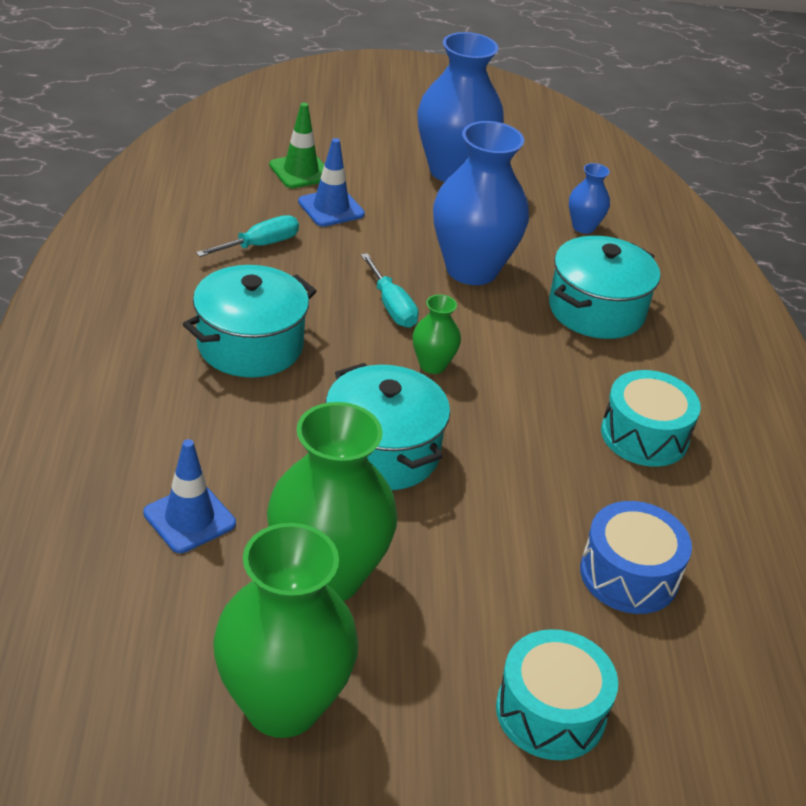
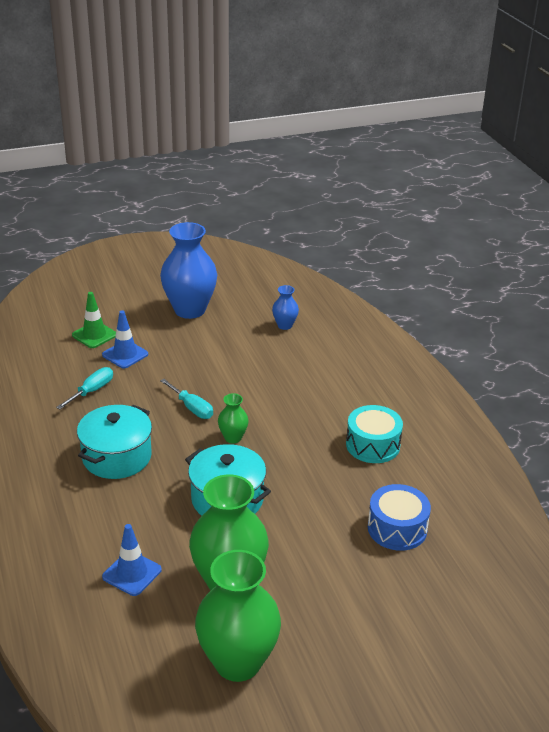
camera: 15 degrees left, 5 degrees down
(471, 269) = (229, 371): blue vase -> none
(550, 712) = (386, 618): turquoise drum -> none
(596, 310) = (314, 376): turquoise pot -> none

